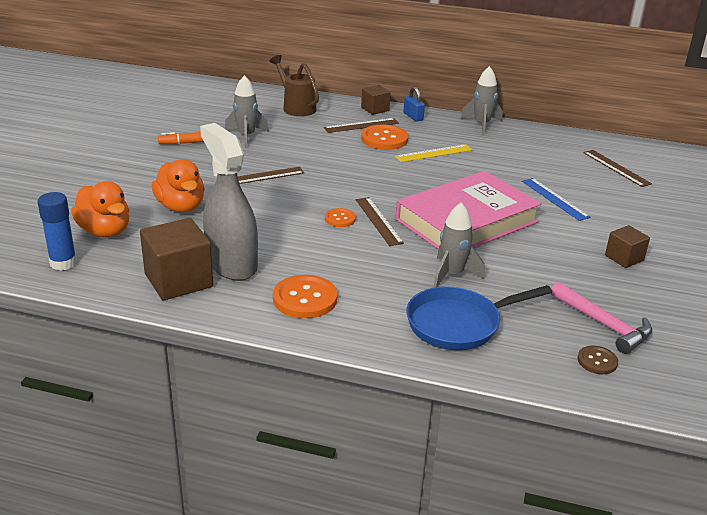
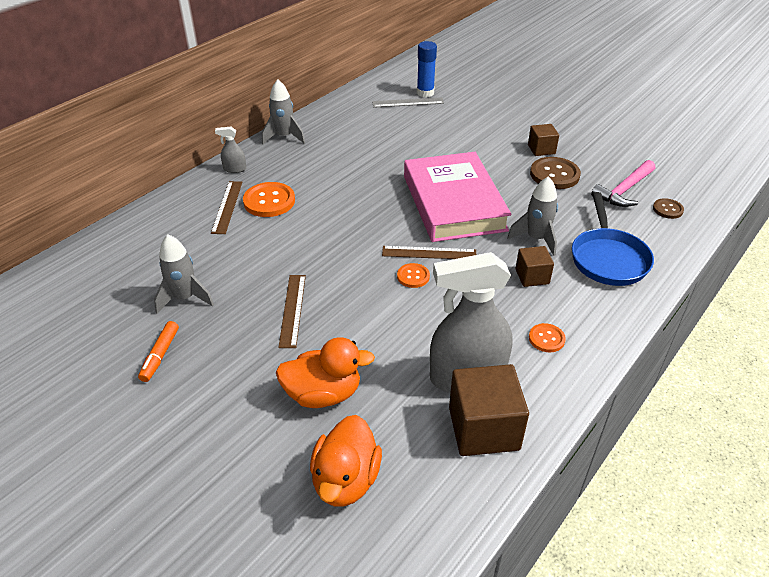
camera: 65 degrees left, 10 degrees up
(63, 263) = (405, 537): blue glue stick -> blue glue stick (425, 93)
(105, 231) = (345, 480): orange duck -> orange duck turned 120 degrees clockwise
(296, 107) = (142, 239): brown watering can -> none
(305, 299) = (546, 339): orange button -> orange button, size x0.56
(375, 109) = (197, 187): brown cube -> brown cube (532, 276)
(413, 116) = (234, 169): blue padlock -> grey spray bottle
(433, 153) = (320, 181): yellow ruler -> none
(555, 199) = (440, 147): blue ruler -> none
(582, 272) = (554, 175): none -> brown button
(603, 324) = (624, 190): pink hammer -> pink hammer turned 150 degrees clockwise
(616, 168) = (408, 102): brown ruler -> grey ruler

